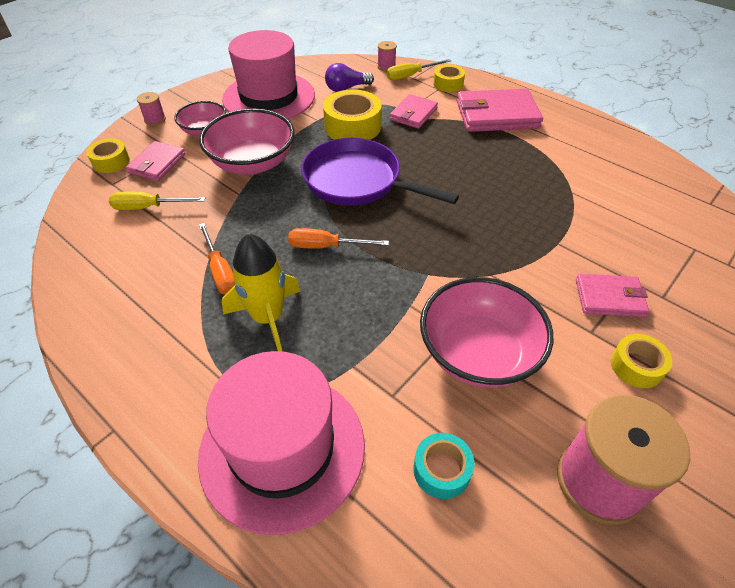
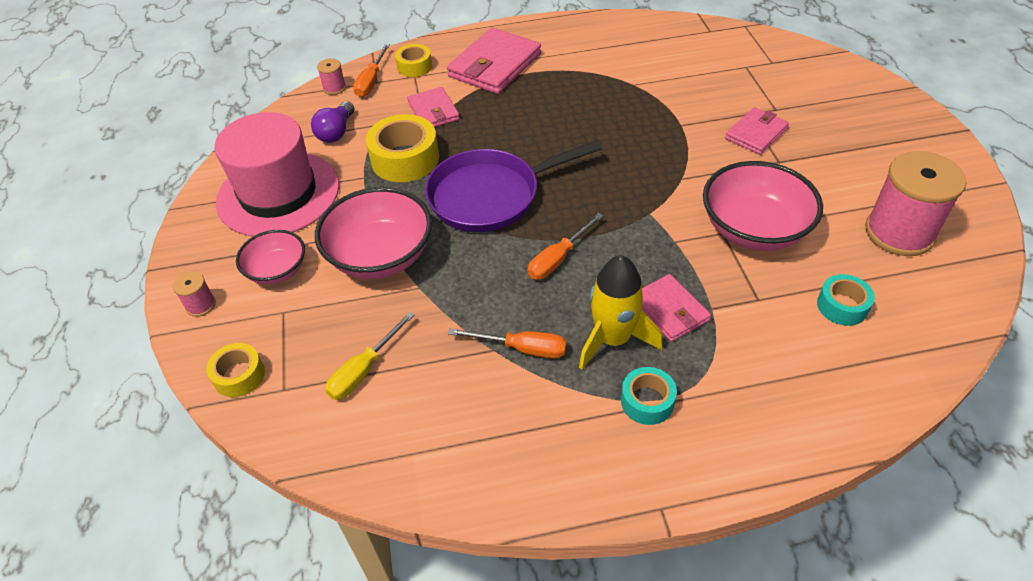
camera: 50 degrees left, 0 degrees up
(157, 164) = (292, 334): pink wallet -> pink wallet (670, 310)
(217, 370) = (647, 401): none -> turquoise tape
(282, 449) = (763, 391): pink hat -> none
(411, 76) = (371, 81): yellow screwdriver -> orange screwdriver
(636, 366) = (824, 159): yellow tape -> none

